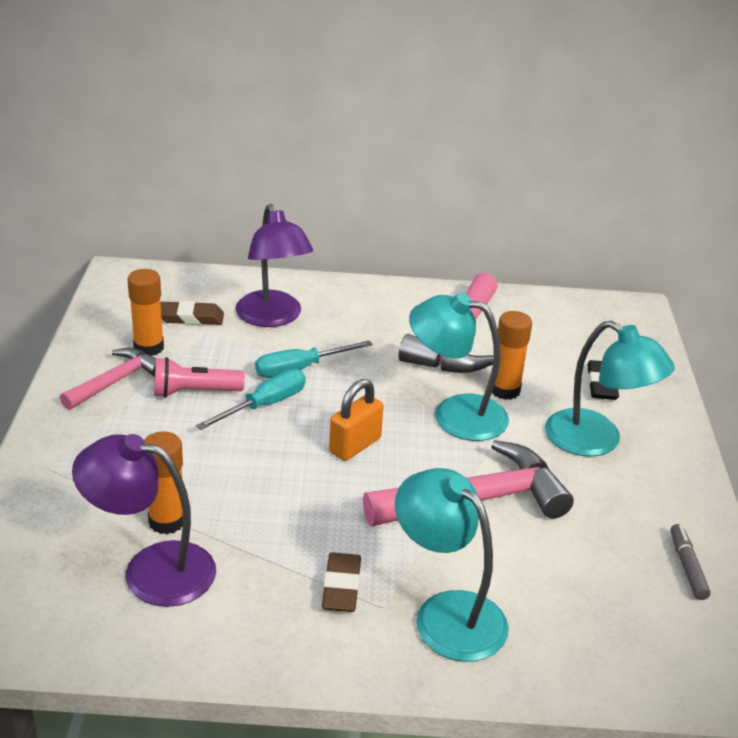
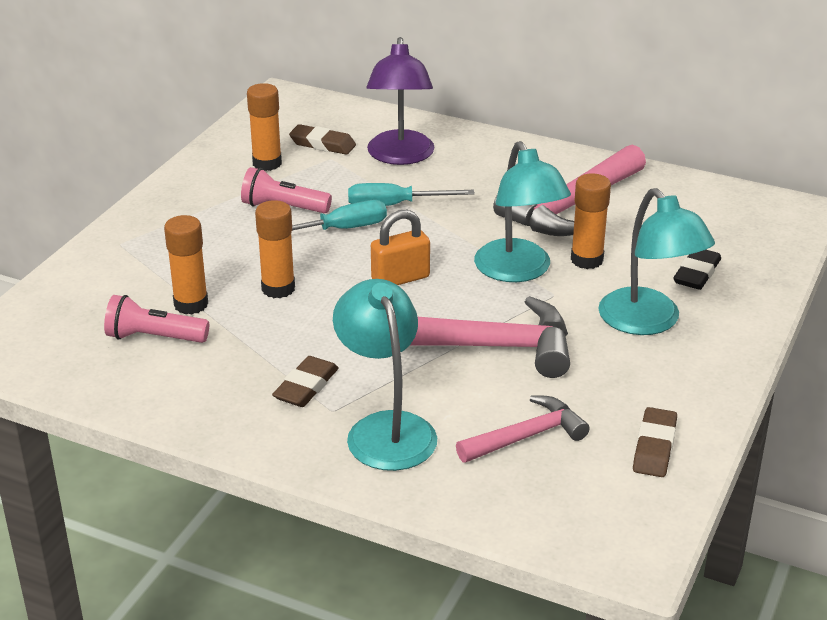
camera: 25 degrees right, 0 degrees up
(116, 381) = (220, 186): pink hammer -> pink hammer (526, 436)
(151, 570) = (154, 337): purple lamp -> pink flashlight
(245, 483) = (278, 289): none -> orange glue stick
(455, 414) = (518, 271): turquoise lamp -> turquoise lamp turned 150 degrees counterclockwise
(687, 567) = (654, 447): grey marker -> brown eraser

